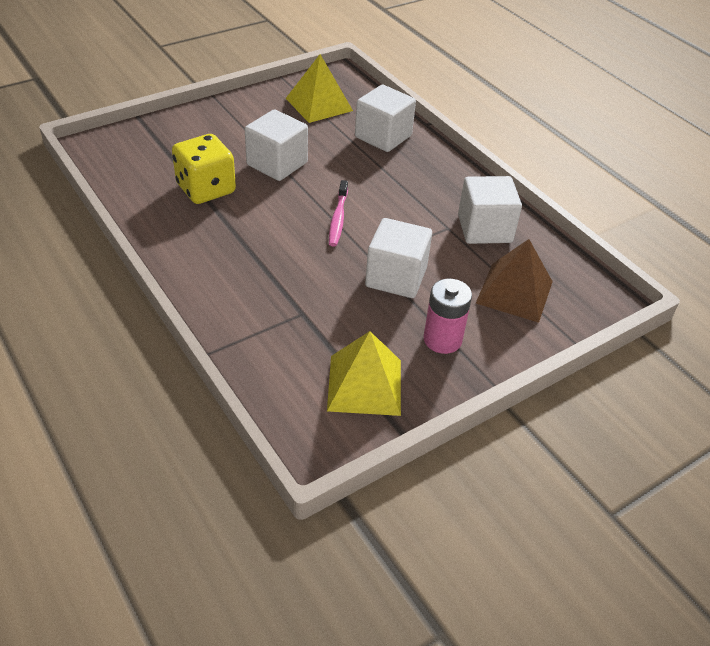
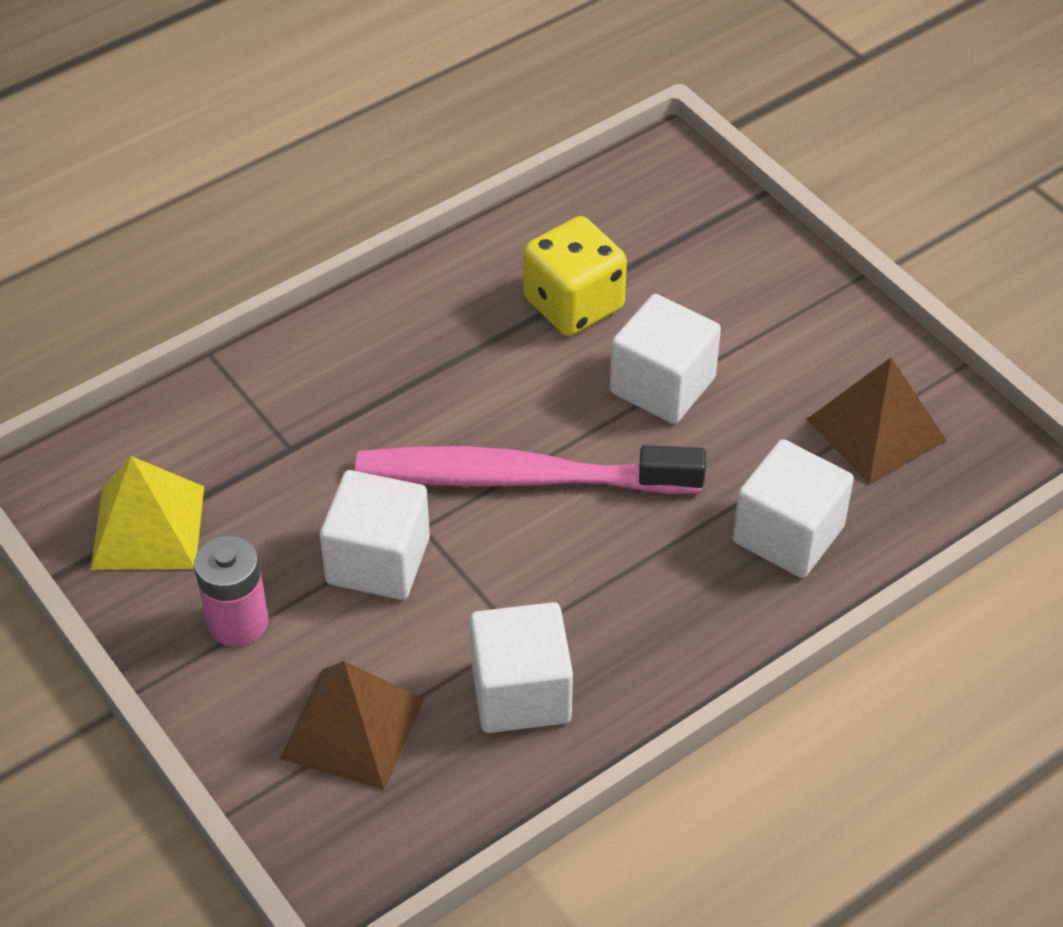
camera: 90 degrees right, 5 degrees up
(318, 104) = (876, 429): yellow pyramid -> brown pyramid
(338, 218) = (521, 478): pink toothbrush -> pink toothbrush, size x2.17

